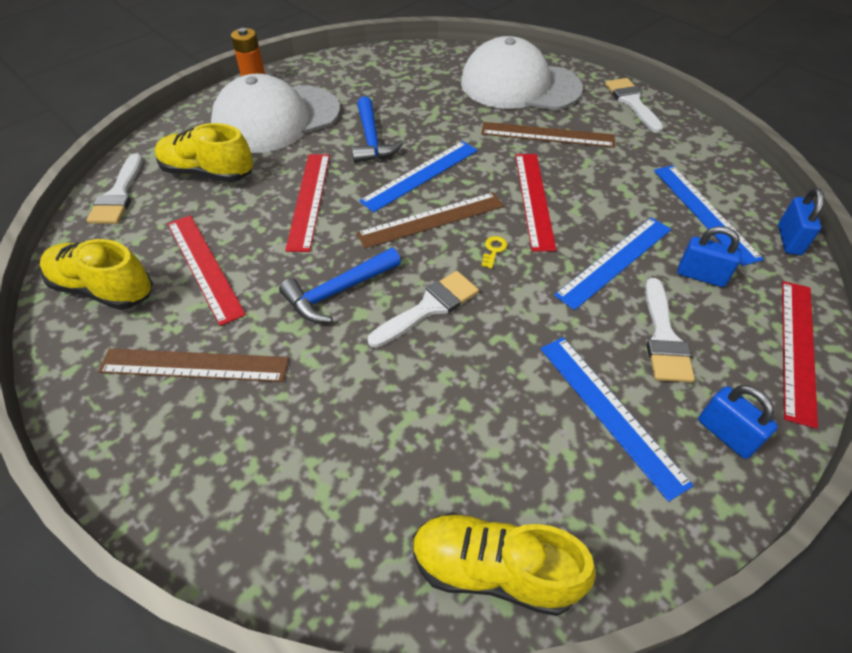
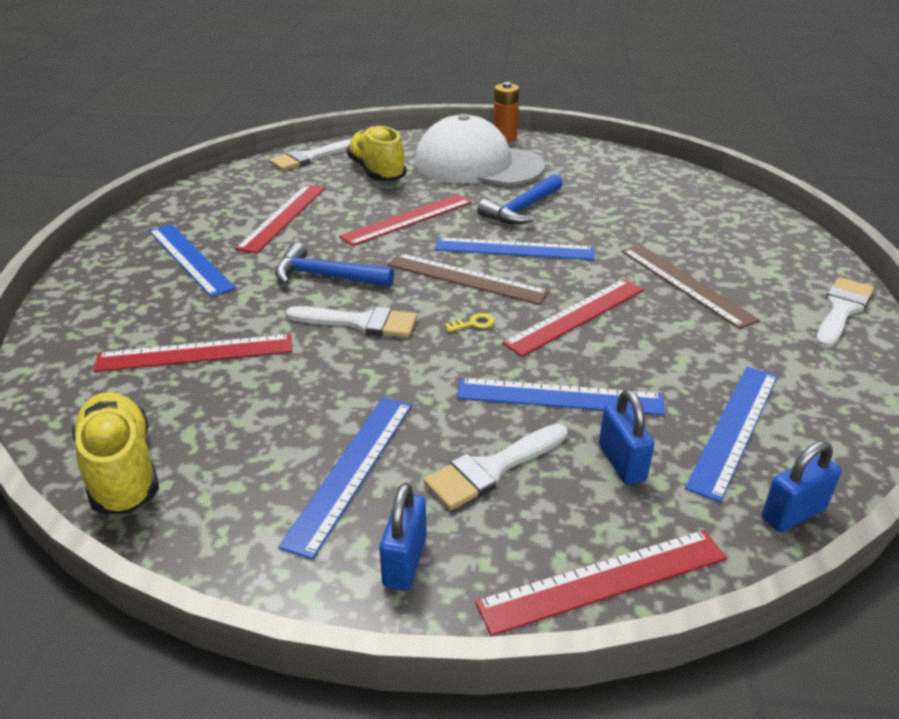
camera: 50 degrees right, 15 degrees down
(103, 289) = (219, 197): yellow shoe -> none
(194, 365) = (190, 258): brown ruler -> blue ruler
(364, 436) = (195, 353): none -> red ruler
(519, 85) = (734, 239): white cap -> none

